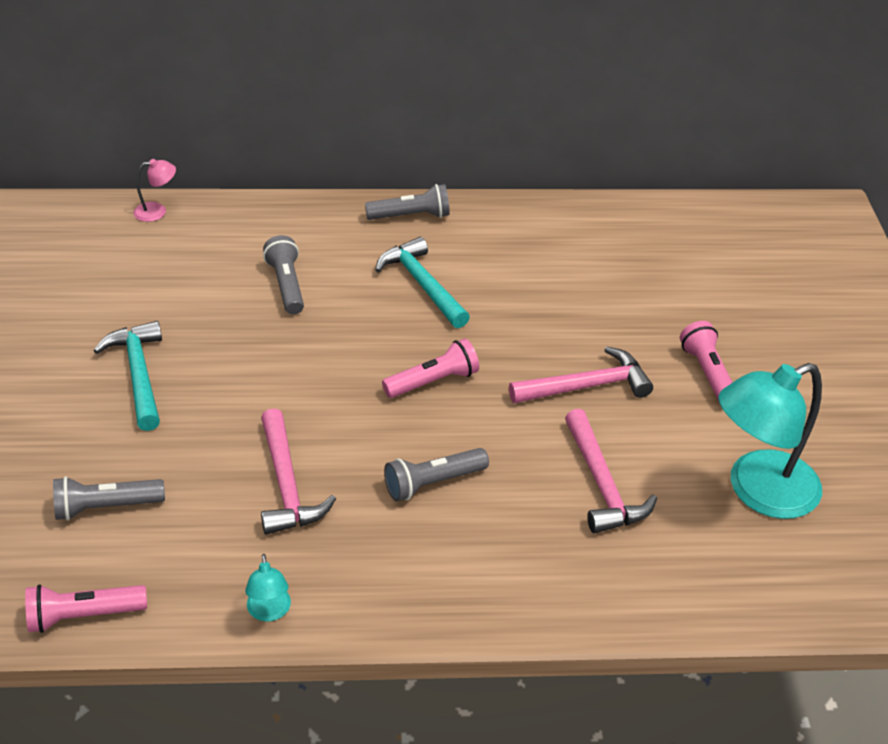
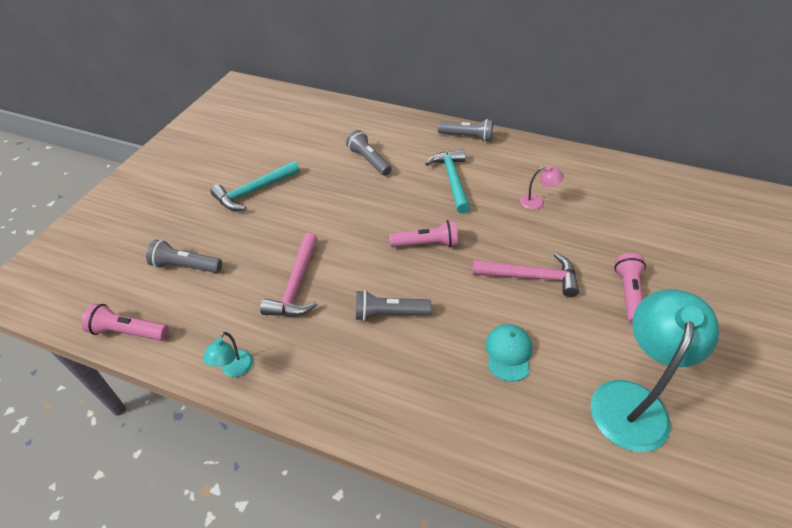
camera: 25 degrees right, 5 degrees up
(139, 375) = (254, 191): turquoise hammer -> turquoise hammer turned 135 degrees counterclockwise
(157, 211) = (321, 103): pink lamp -> pink lamp (537, 202)
(286, 285) = (369, 160): grey flashlight -> grey flashlight turned 45 degrees counterclockwise
(602, 484) = (508, 353): pink hammer -> turquoise cap
(758, 491) = (632, 400): turquoise lamp -> turquoise lamp turned 120 degrees clockwise

